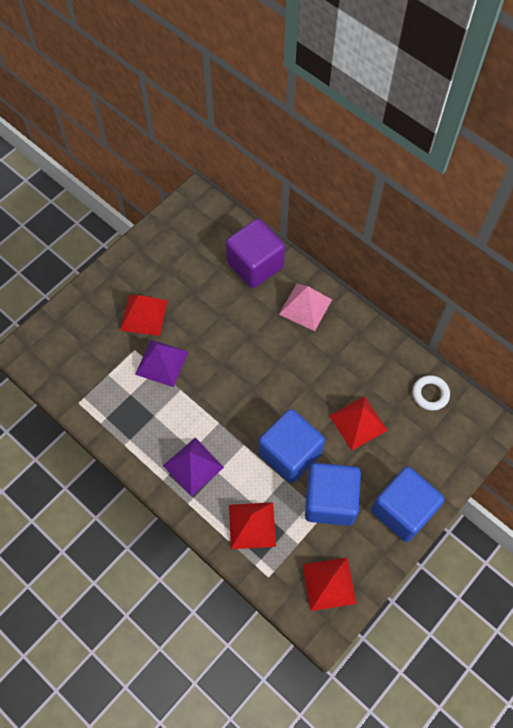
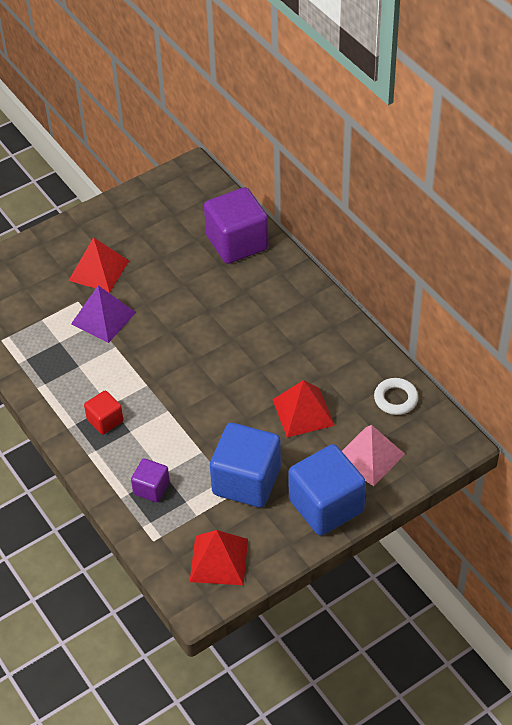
camera: 15 degrees right, 15 degrees down
(193, 466) = (105, 421): purple pyramid -> red cube
(252, 525) = (151, 488): red pyramid -> purple cube
(290, 453) = (216, 428): blue cube -> none
(305, 307) = (280, 291): pink pyramid -> pink pyramid (369, 456)

